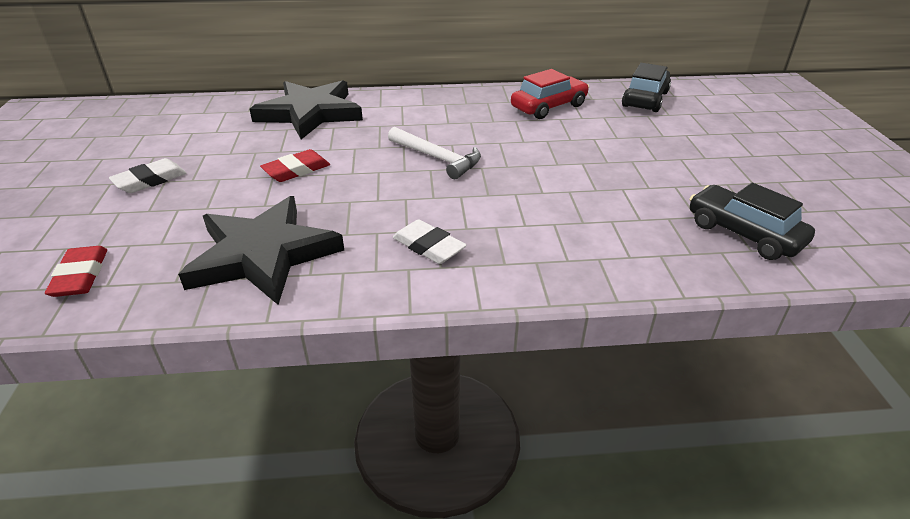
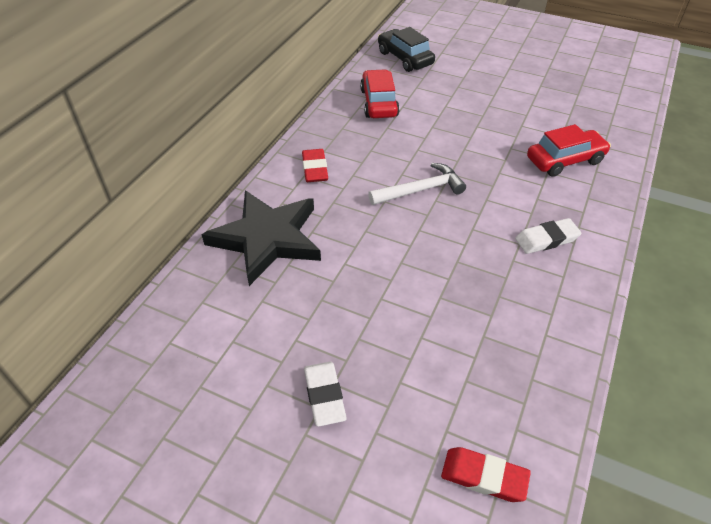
camera: 60 degrees left, 10 degrees up
(263, 254) = (512, 335): black star -> none
(296, 170) = (381, 279): red eraser -> red eraser (315, 169)
(591, 231) = (565, 160): none -> red car
(743, 233) = (597, 107): black car -> none

